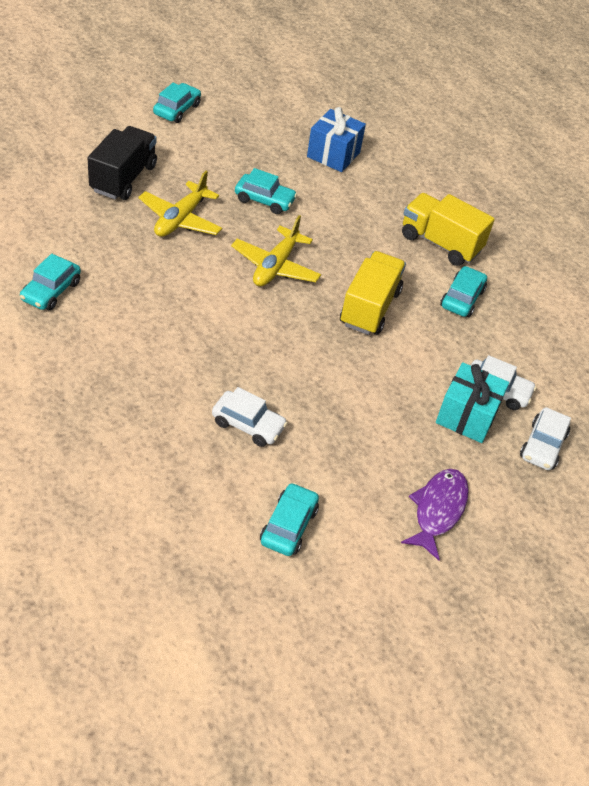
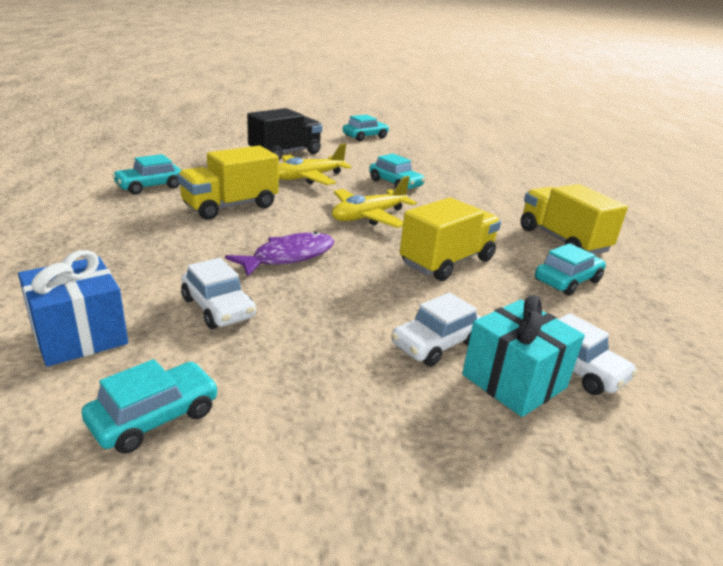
camera: 30 degrees right, 20 degrees down
(150, 295) = (230, 206): none -> yellow truck
(333, 154) = (483, 176): blue gift -> blue gift (79, 335)
(438, 510) = (395, 478): purple fish -> purple fish (288, 257)
(542, 446) = (628, 452): white car -> white car (436, 344)

